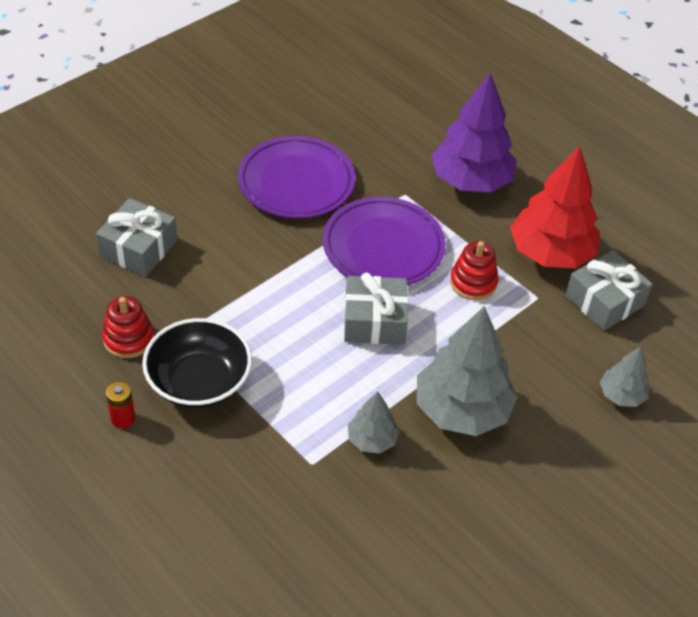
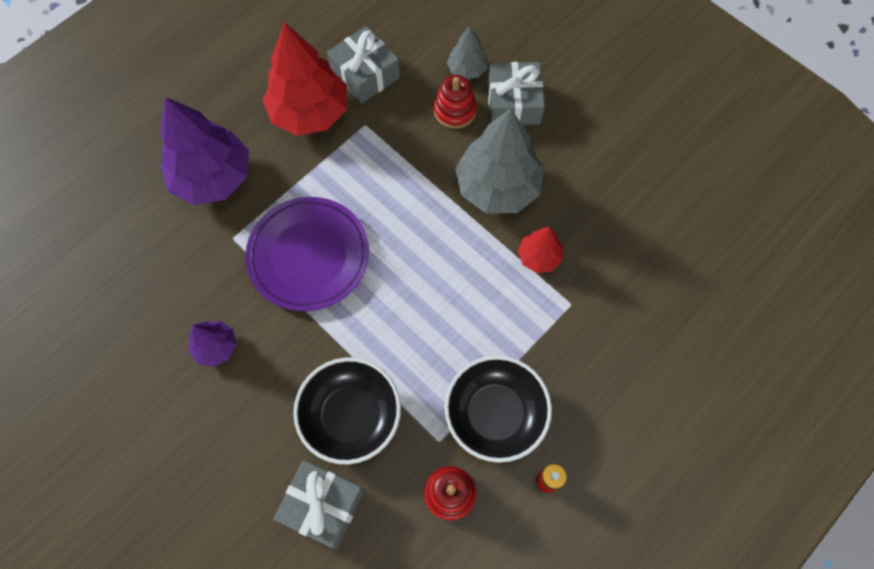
camera: 90 degrees left, 20 degrees up
(217, 271) = (351, 416): none -> black bowl
(296, 182) = (216, 347): purple plate -> purple tree
(372, 440) = (539, 257): grey tree -> red tree
(374, 321) = (405, 260): grey gift -> grey gift (513, 103)
(473, 282) = (350, 176): red stacking toy -> red stacking toy (454, 110)

